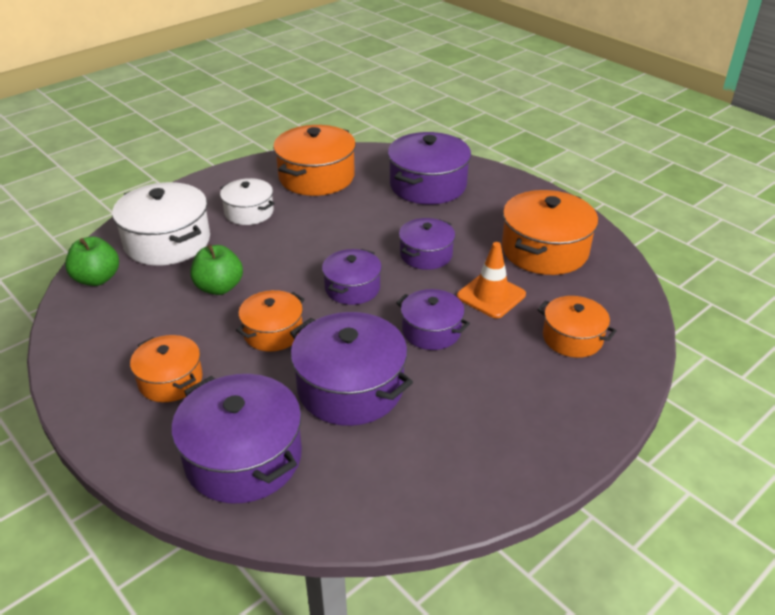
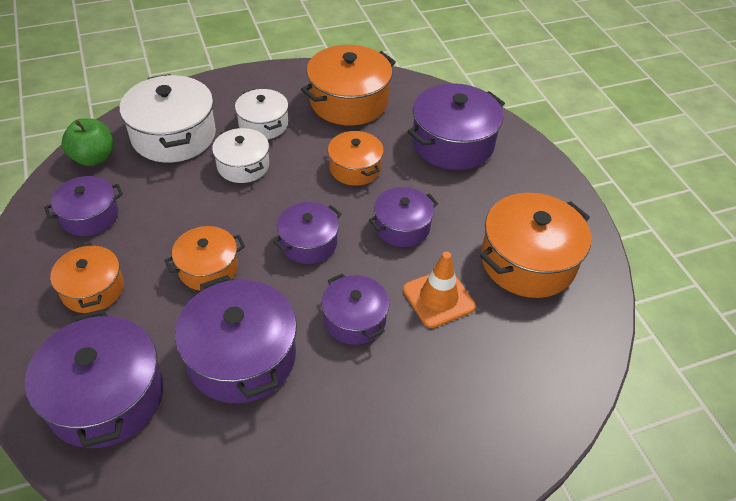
camera: 20 degrees right, 10 degrees up
(126, 325) = (90, 216): none -> purple pot
(219, 287) = (189, 201): green apple -> none
(251, 247) = (243, 165): none -> white pot
(572, 338) = (492, 380): orange pot -> orange pot (355, 168)

